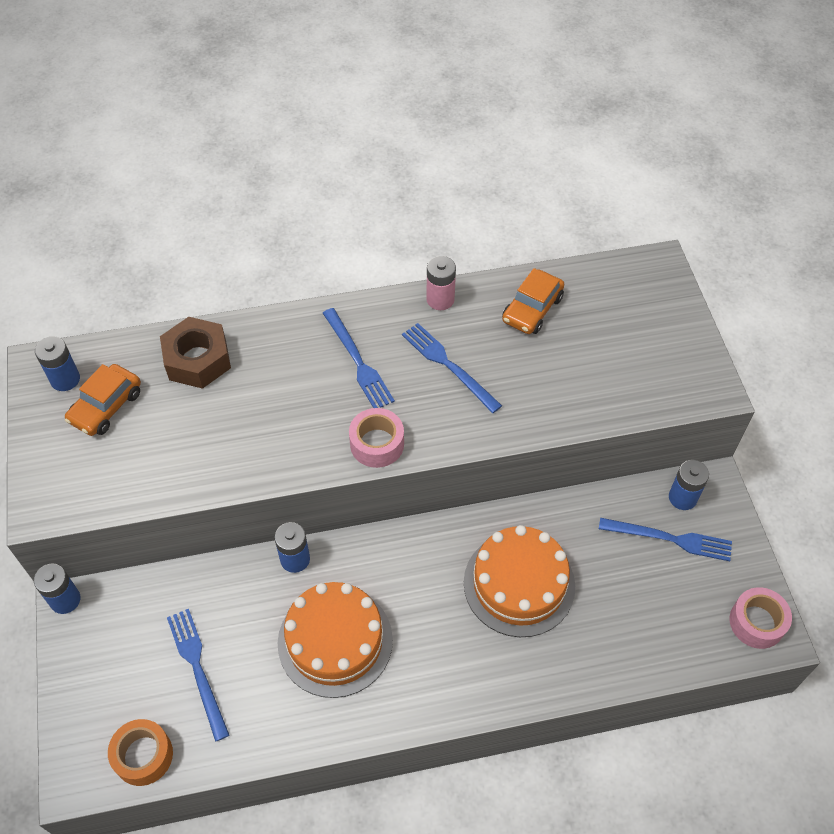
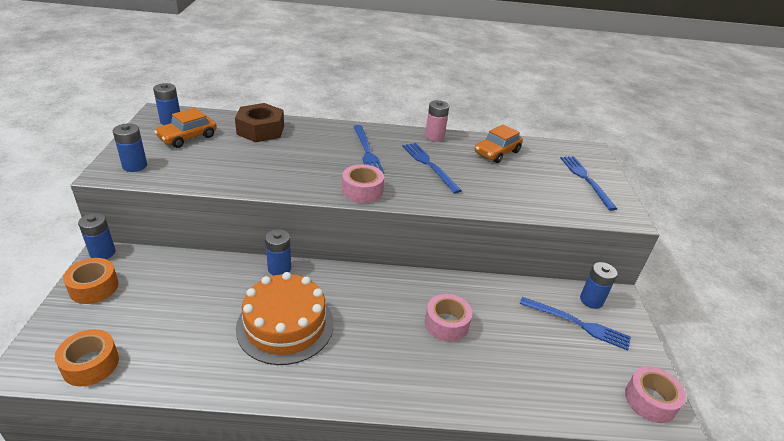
camera: 10 degrees right, 20 degrees down
(68, 486) = (135, 166): none -> blue battery
(86, 654) = (94, 287): none -> orange tape
(197, 668) = (170, 316): blue fork -> blue fork (585, 180)
(519, 584) = (446, 324): orange cake -> pink tape

